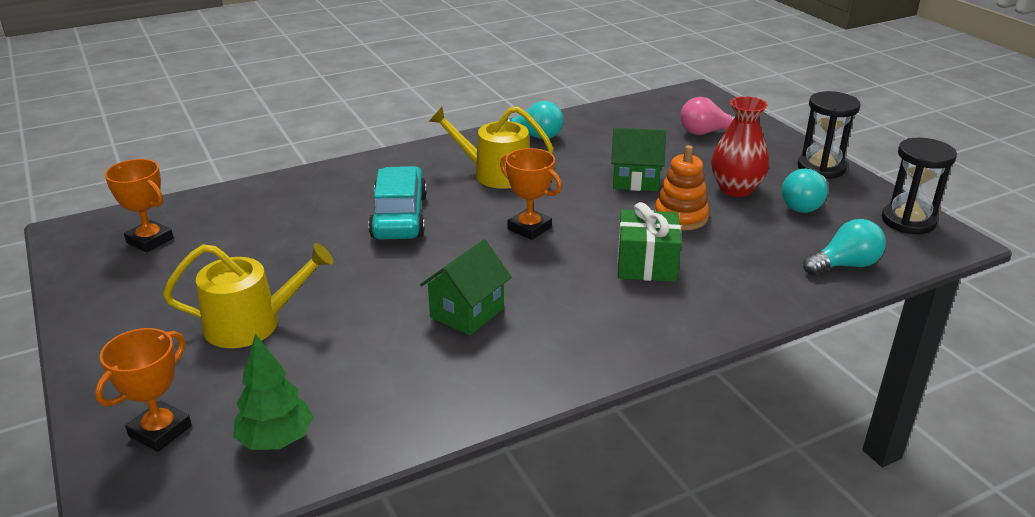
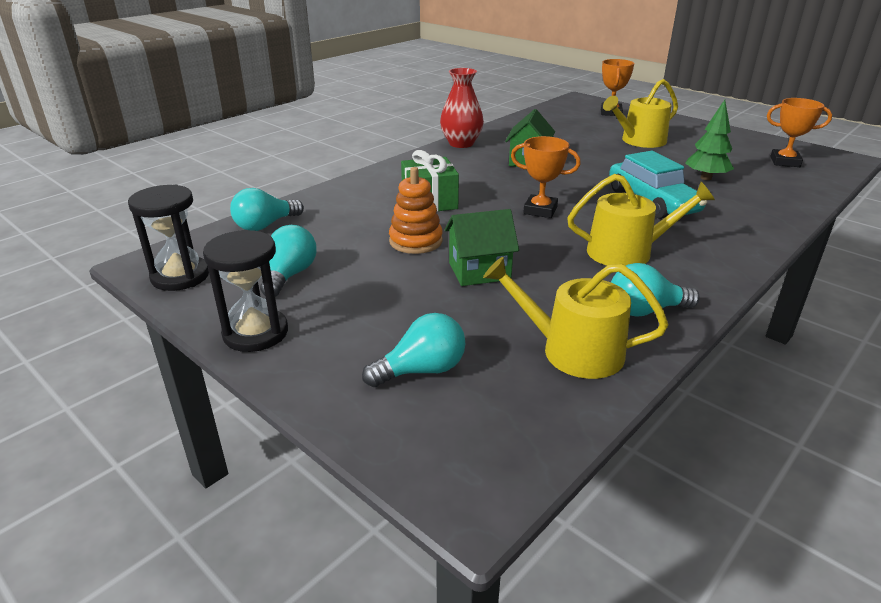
camera: 160 degrees right, 0 degrees up
(276, 440) = (559, 116): green tree -> green tree (705, 178)
(606, 126) = (572, 351): none -> yellow watering can
(706, 132) = (422, 370): pink light bulb -> turquoise light bulb
(736, 189) = (365, 280): red vase -> red vase (461, 143)

